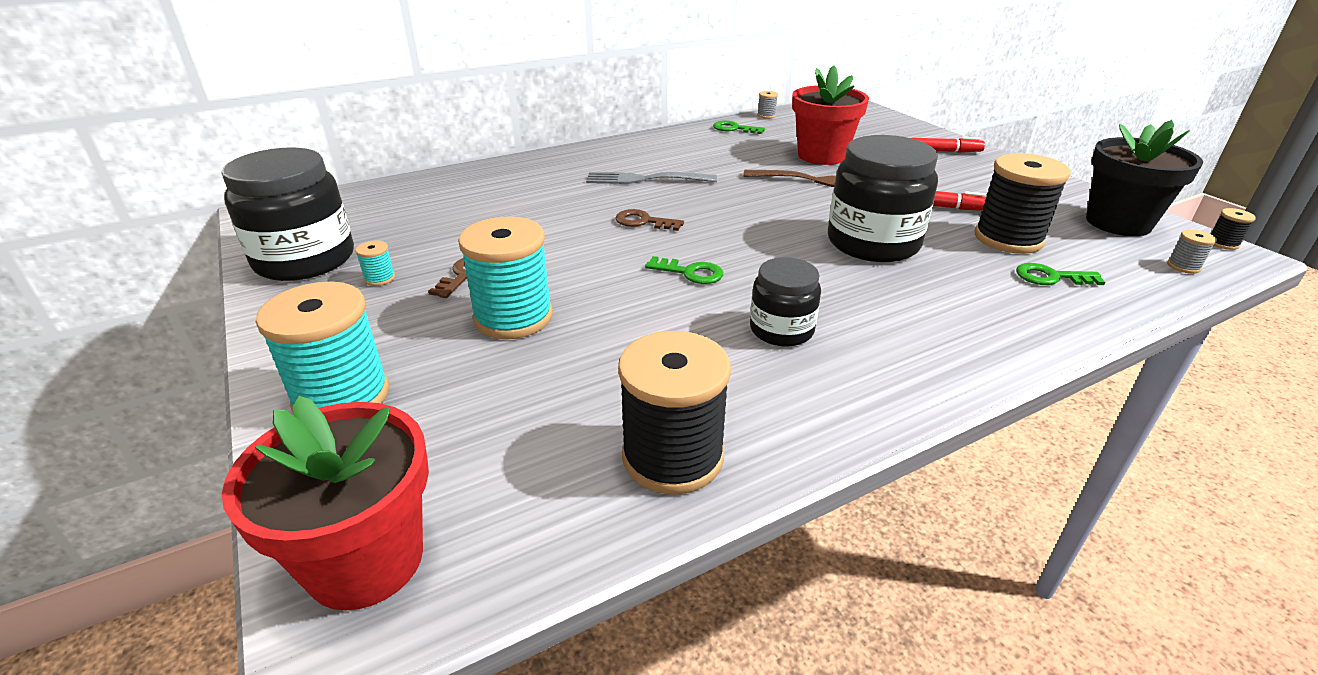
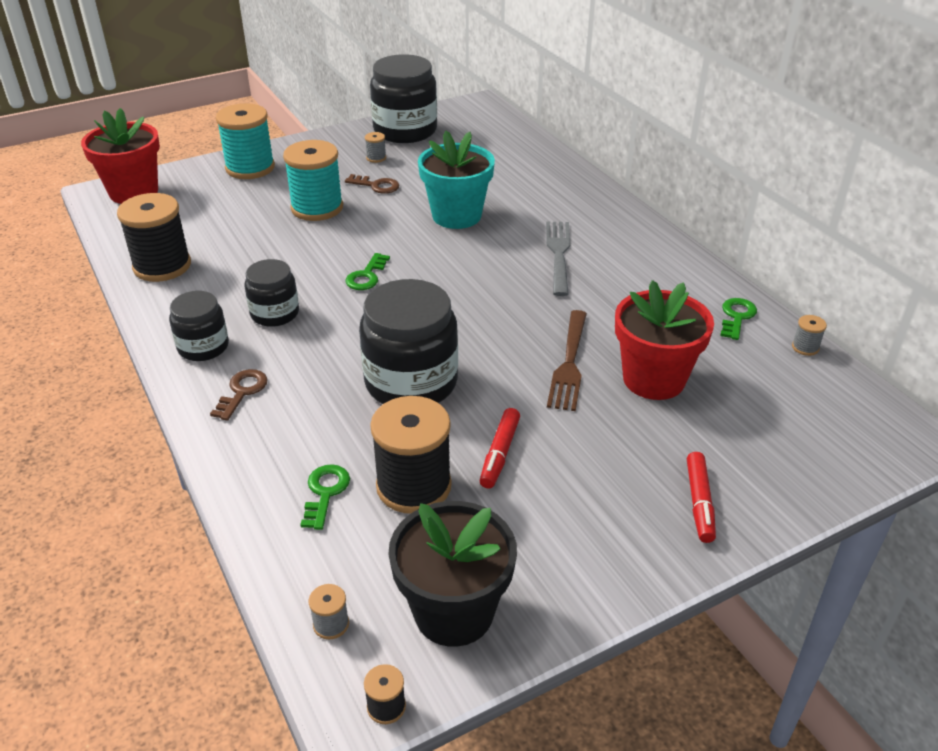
camera: 90 degrees right, 5 degrees up
(379, 278) = (376, 158): turquoise spool -> grey spool
(560, 224) = (456, 216): none -> turquoise flower pot
(644, 222) = (461, 254): brown key -> brown key (242, 392)
(872, 379) = (203, 347): none -> black jar

